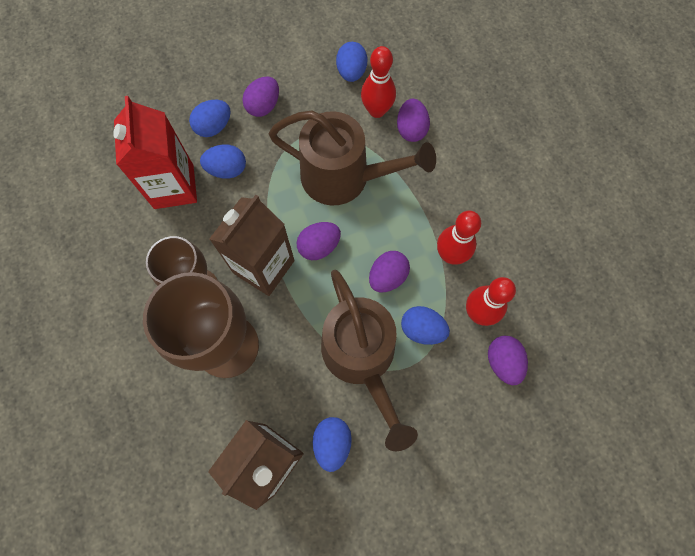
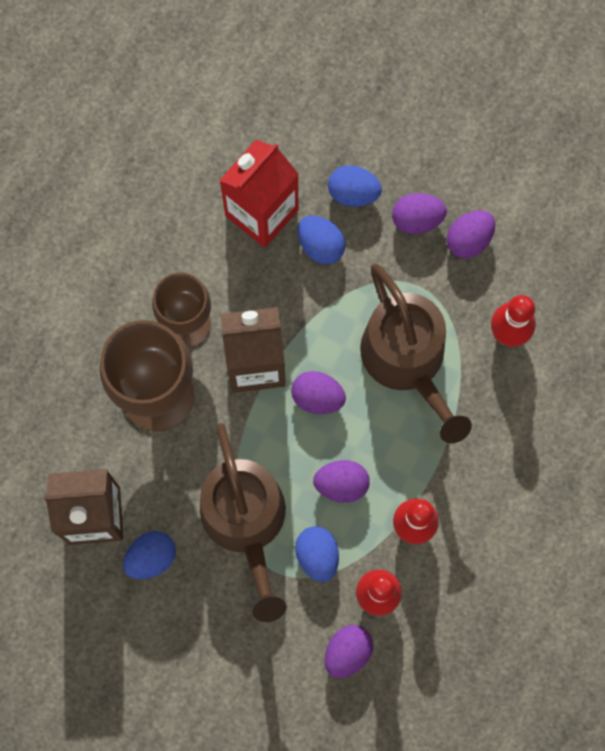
camera: 50 degrees right, 5 degrees up
(351, 72) = (531, 271): blue egg -> none
(362, 357) = (246, 522): brown watering can -> brown watering can turned 45 degrees counterclockwise
(411, 129) = (516, 383): purple egg -> purple egg (469, 239)

